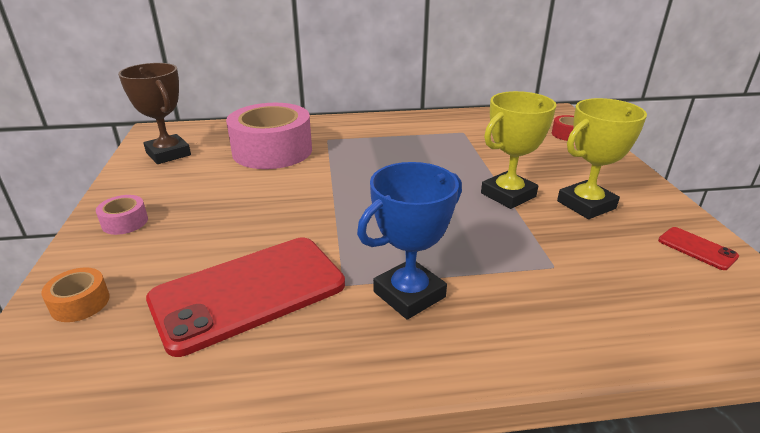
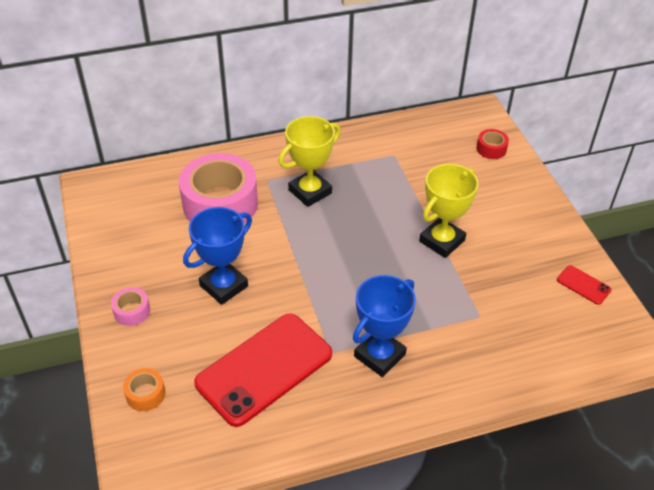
camera: 10 degrees left, 15 degrees up
(168, 154) = (122, 219): brown trophy -> none
(241, 210) = (224, 286): none -> blue trophy
(586, 205) = (505, 246): yellow trophy -> yellow trophy (310, 192)

